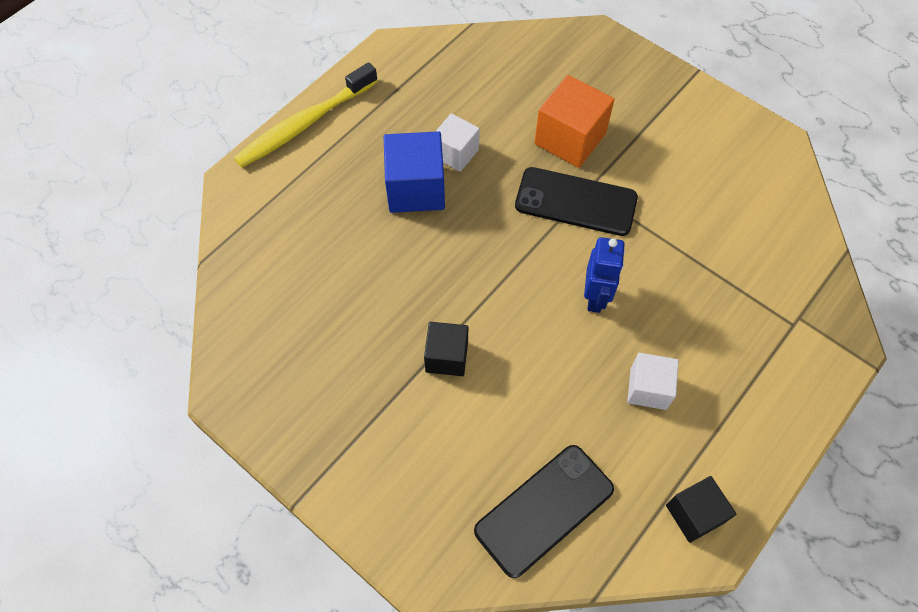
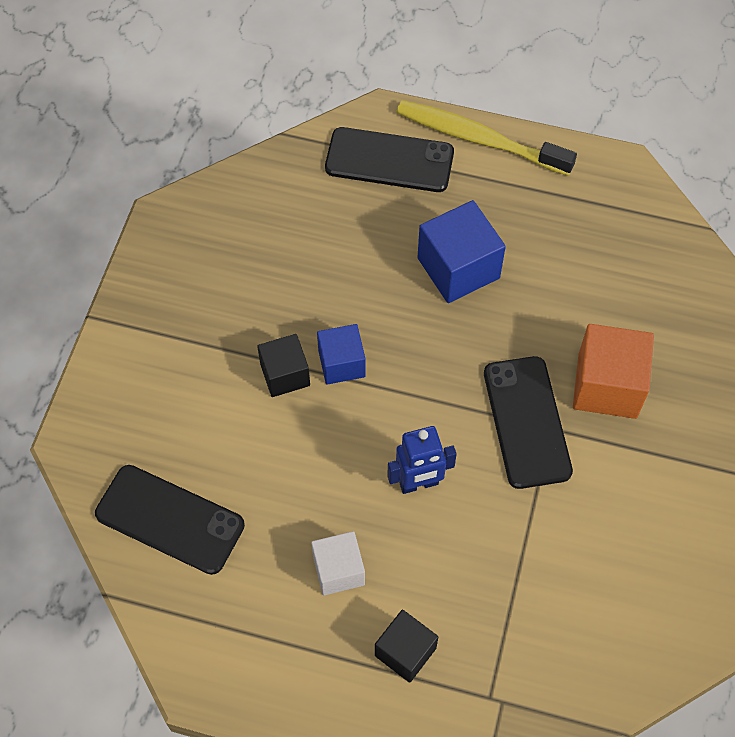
camera: 65 degrees right, 0 degrees up
(283, 193) = (389, 160): none -> black phone
(455, 153) = (523, 285): white cube -> none
(458, 308) = (341, 363): none -> blue cube
(694, 514) = (223, 658): black cube -> black cube (405, 652)

